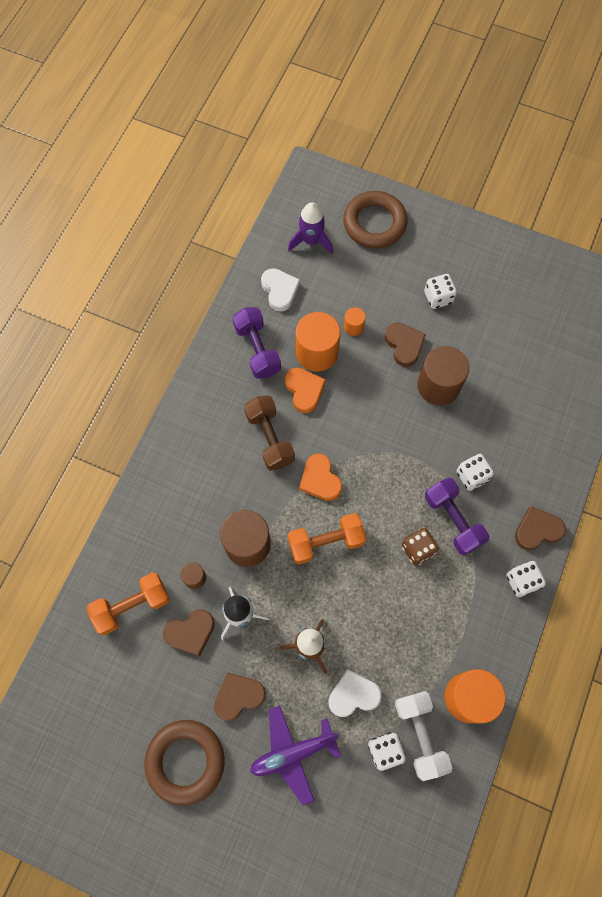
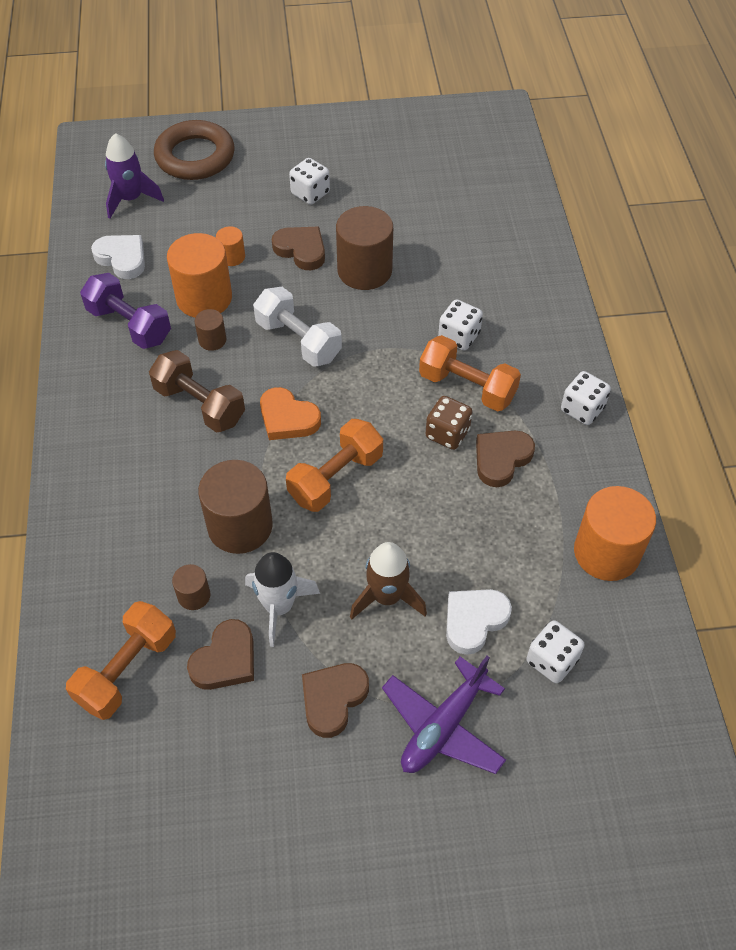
camera: 30 degrees left, 15 degrees down
(185, 761) = (310, 816): brown ring -> none
(304, 390) = (212, 340): orange heart -> brown cylinder
(420, 734) = (580, 621): white dumbbell -> white dumbbell (298, 340)
(453, 520) = (467, 387): purple dumbbell -> orange dumbbell
(537, 530) = (564, 354): brown heart -> brown heart (501, 459)

